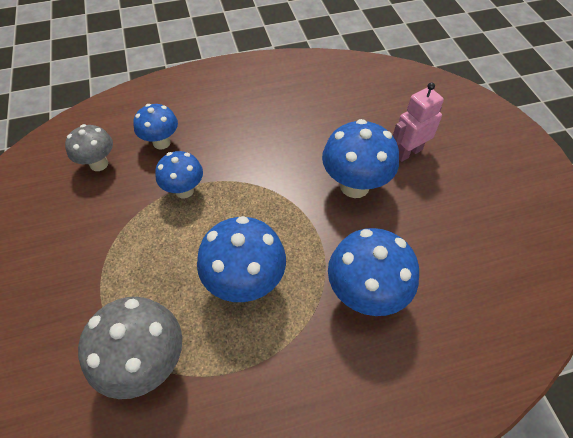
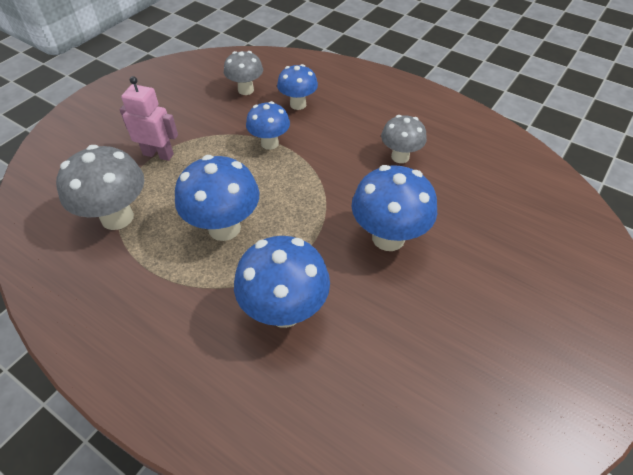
camera: 50 degrees right, 5 degrees down
(287, 125) = (400, 157): none -> grey mushroom
(408, 152) = (473, 253): pink robot -> pink robot (158, 154)

